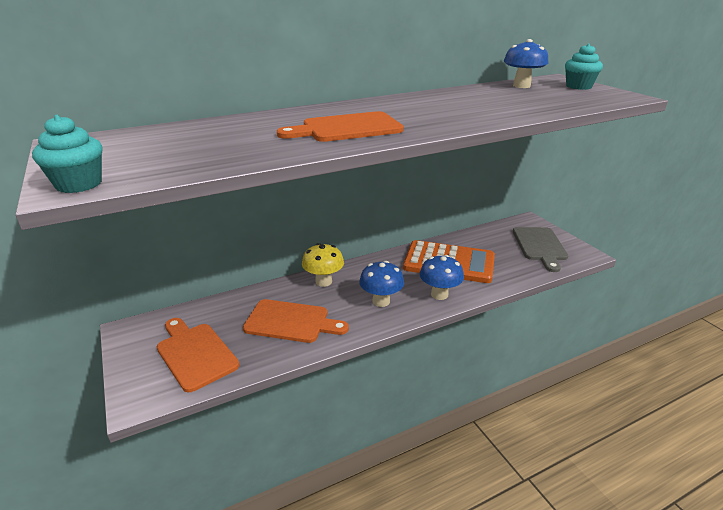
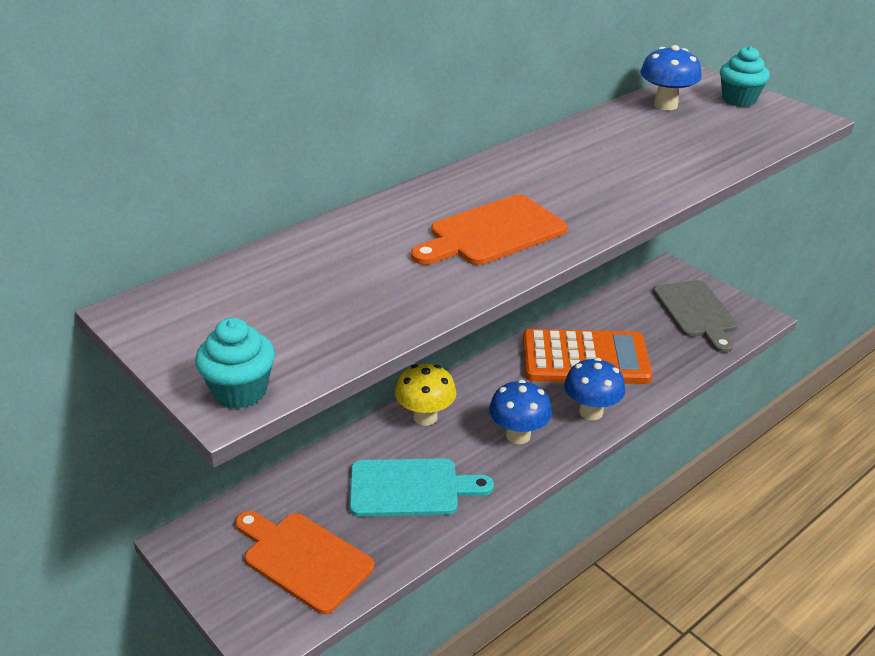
camera: 15 degrees left, 5 degrees up
(291, 322) = (410, 488): orange cutting board -> turquoise cutting board

